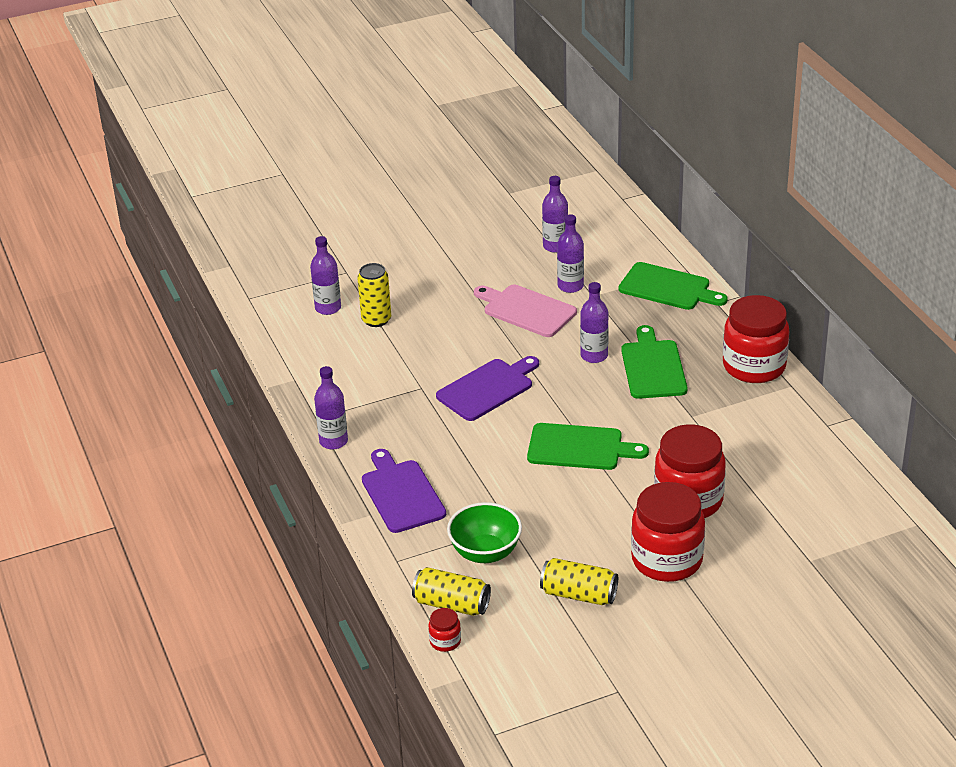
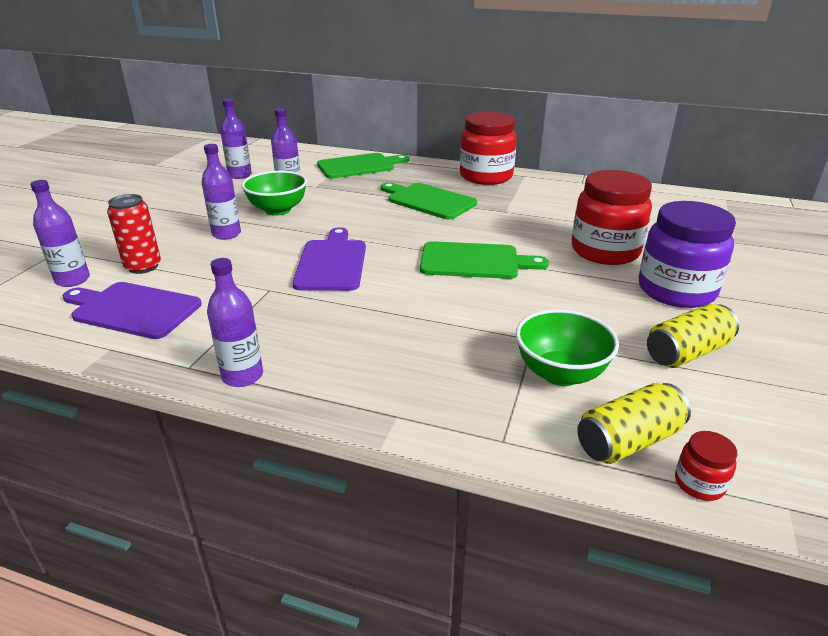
camera: 50 degrees left, 5 degrees down
(376, 320) = (143, 266): yellow can -> red can
(401, 493) = (394, 377): purple cutting board -> purple cutting board (132, 309)
(526, 310) = (278, 210): pink cutting board -> green bowl
(580, 448) = (474, 261): green cutting board -> green cutting board turned 45 degrees clockwise
(594, 356) = (377, 212): purple bottle -> purple bottle (226, 234)
(667, 560) = (676, 290): red jar -> purple jar

